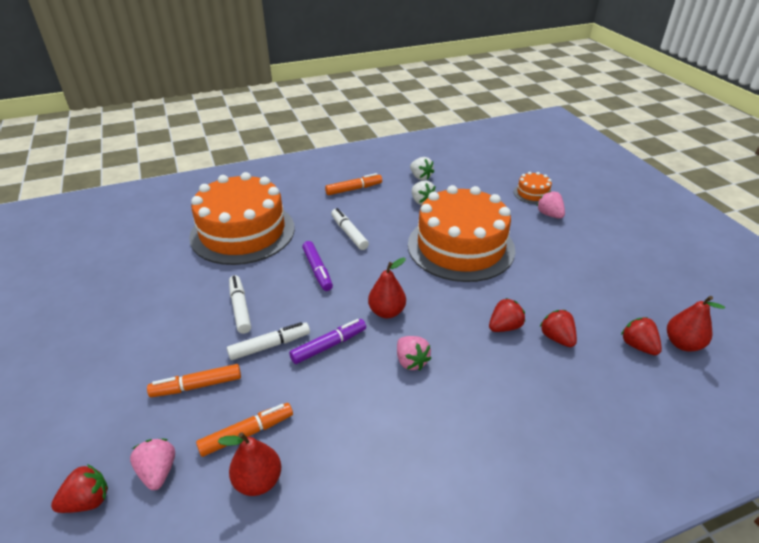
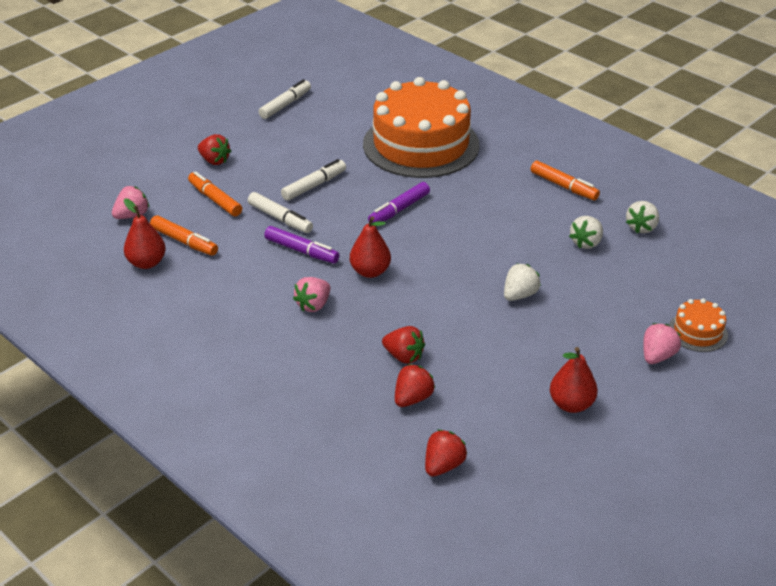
camera: 65 degrees right, 0 degrees up
(87, 501) = (97, 197): red strawberry -> red strawberry (214, 161)
(349, 233) = (476, 210): white marker -> white marker (285, 105)
(460, 246) = (519, 295): orange cake -> white strawberry
(682, 344) = (473, 505): red pear -> red pear (571, 404)

